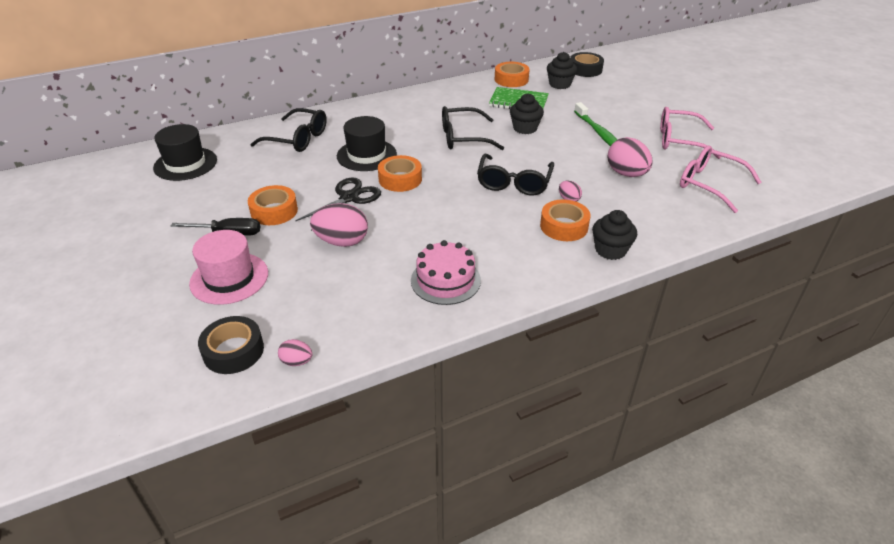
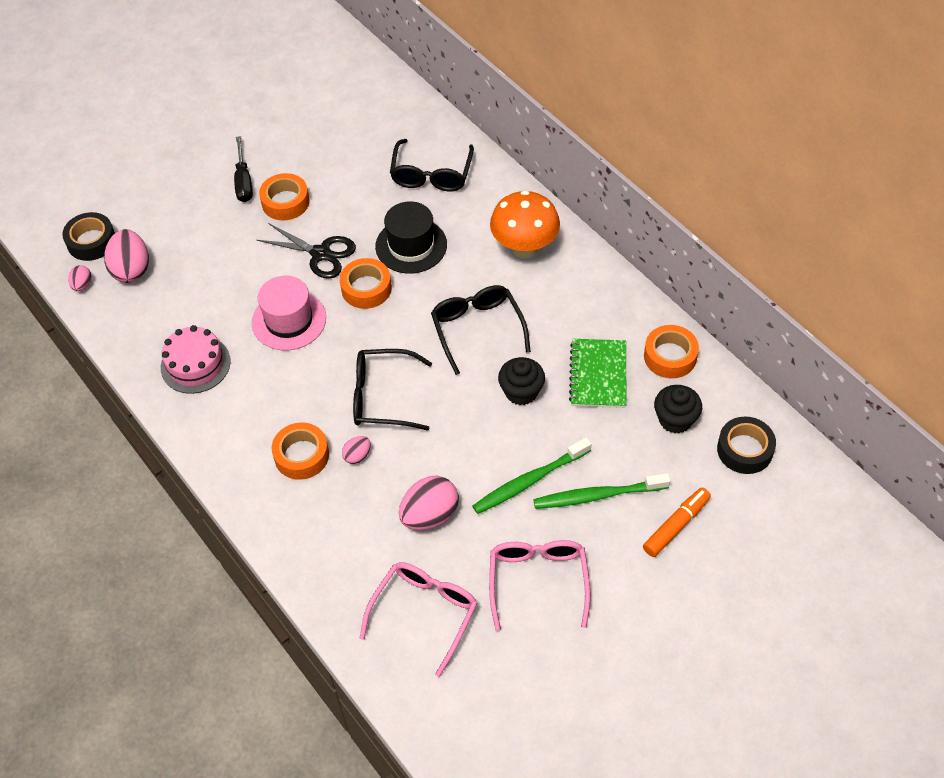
camera: 80 degrees right, 15 degrees up
(185, 164) = (356, 103): black hat -> none
(229, 278) = (179, 206): pink hat -> pink hat (289, 320)
(342, 242) = (244, 269): pink egg -> pink egg (131, 269)
(397, 112) = (524, 248): none -> orange mushroom
(610, 250) = (264, 503): black cupcake -> none
(614, 114) = (598, 496): none -> green toothbrush
(637, 94) = (676, 525): none -> orange marker

